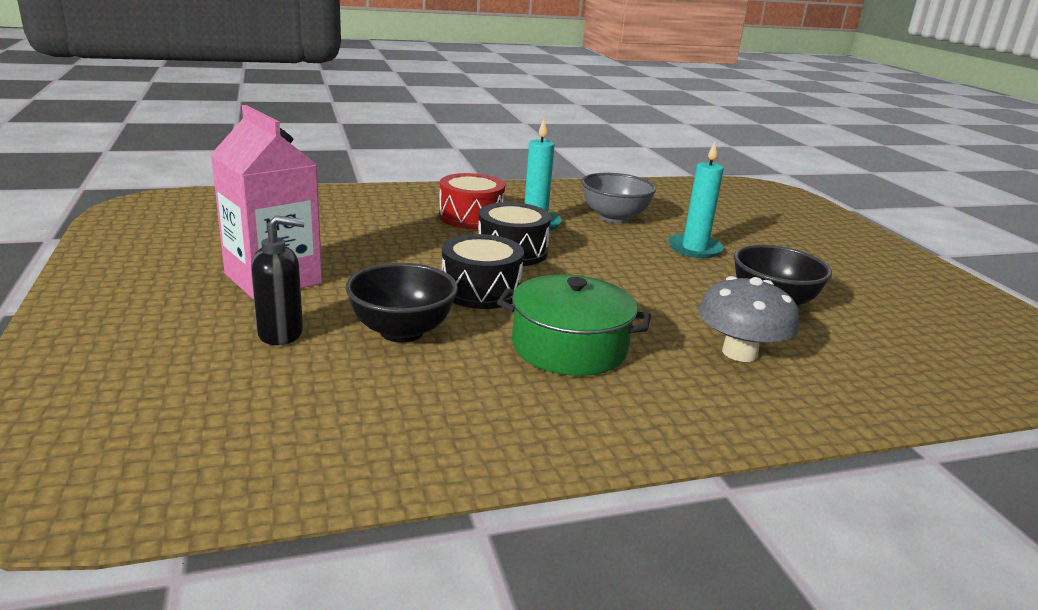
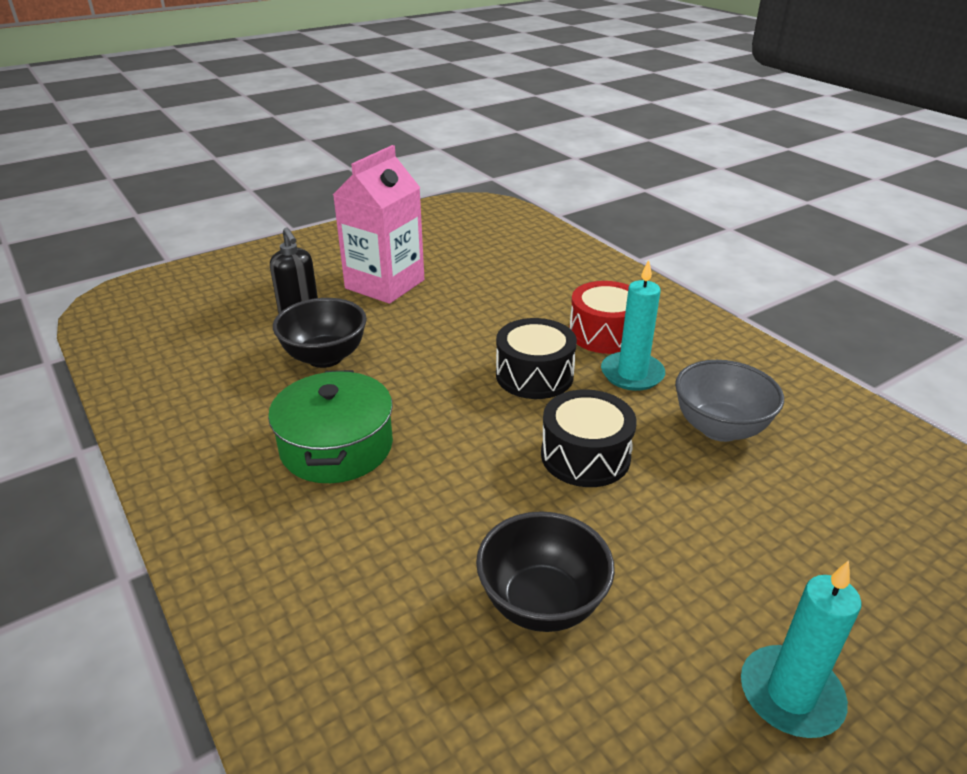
camera: 75 degrees right, 10 degrees up
(481, 290) = (426, 376): black drum -> black drum (585, 456)
(694, 249) = (678, 513): turquoise candle -> turquoise candle (790, 695)
(739, 352) = (378, 572): grey mushroom -> none

